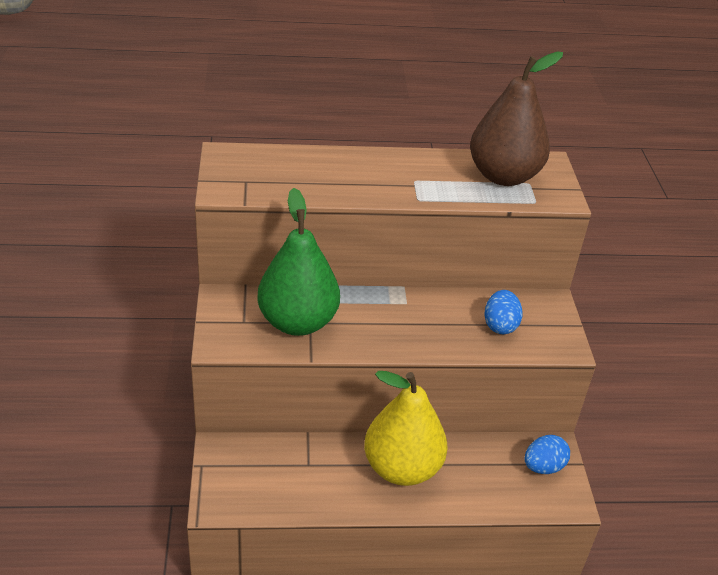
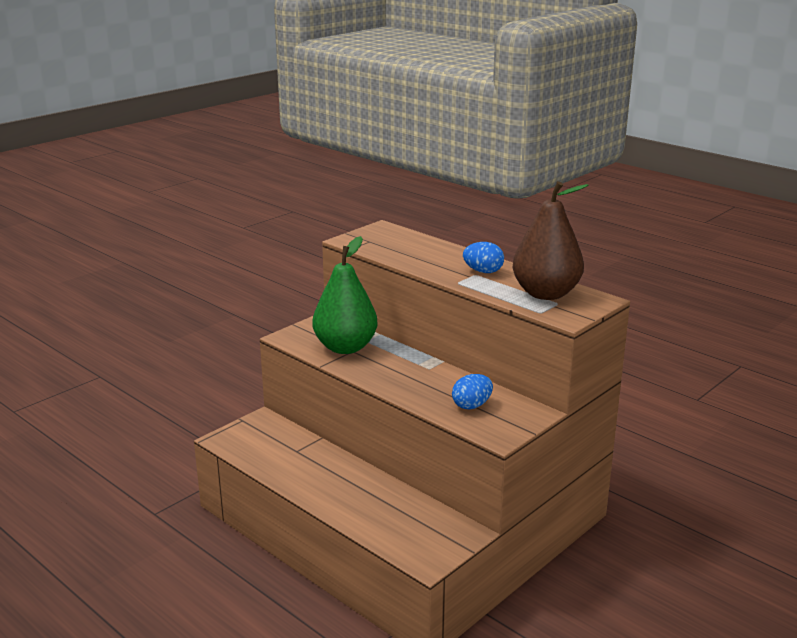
camera: 50 degrees right, 15 degrees down
(402, 468) = (346, 483): yellow pear -> none
(543, 467) = (441, 536): blue egg -> blue egg (483, 271)

